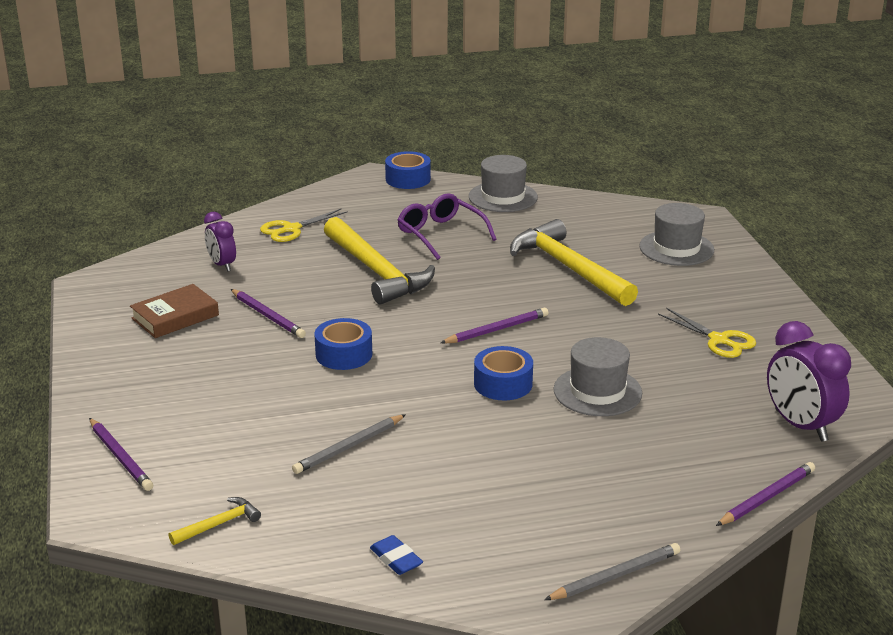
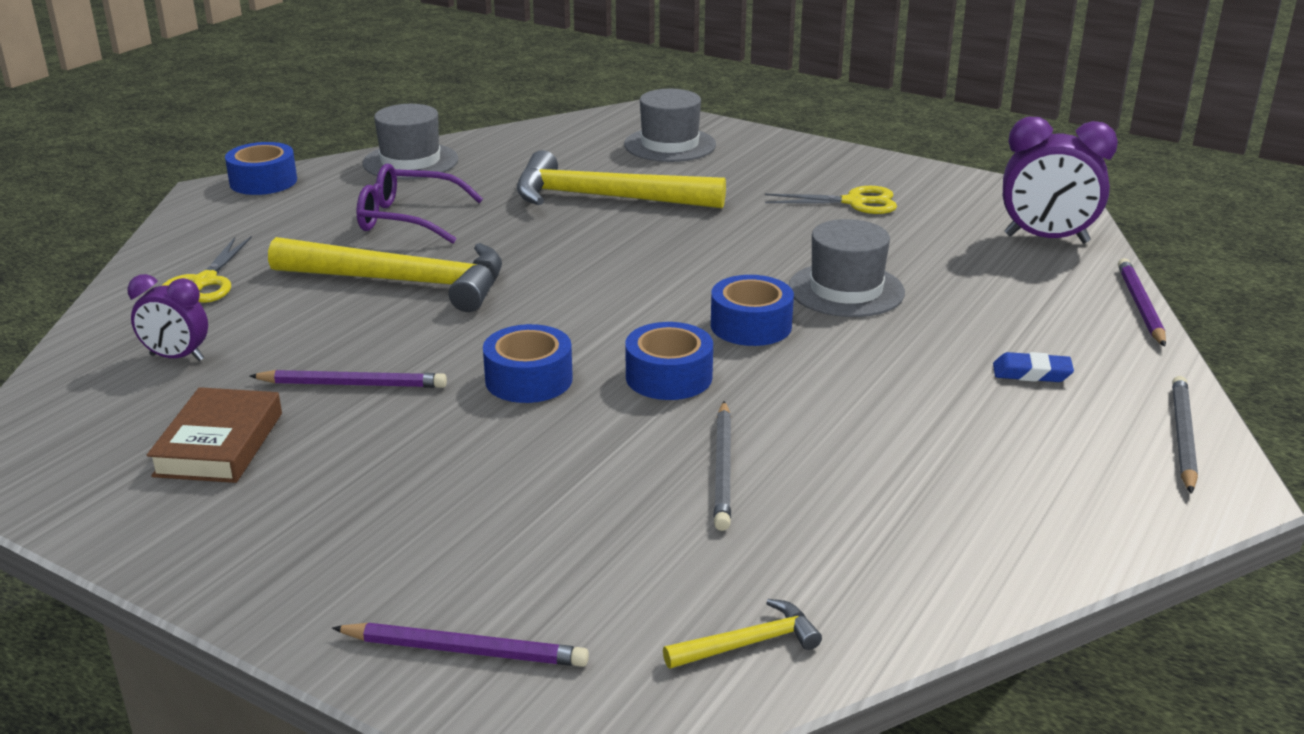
camera: 45 degrees left, 0 degrees up
(219, 524) = (749, 643): yellow hammer -> yellow hammer turned 60 degrees clockwise
(396, 559) = (995, 549): blue eraser -> blue eraser (1031, 373)
(409, 388) = (669, 377): none -> blue tape
(496, 330) = (645, 280): purple pencil -> none

